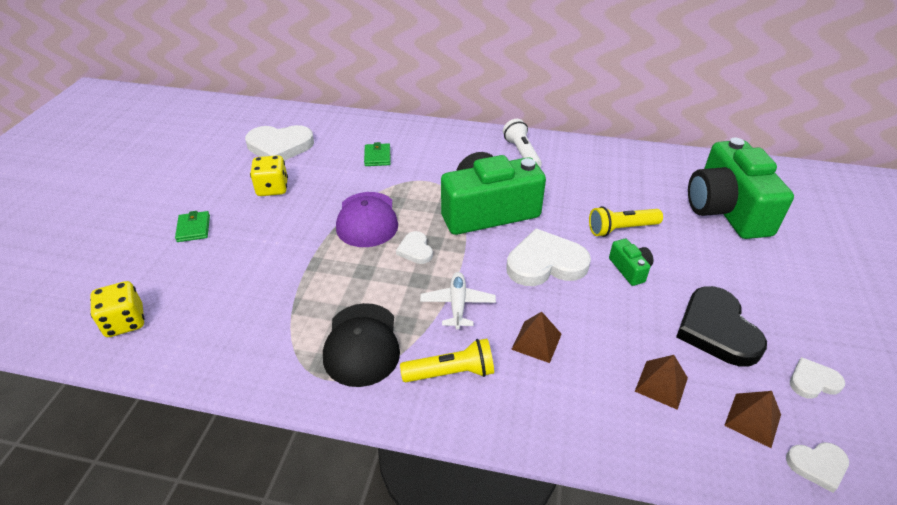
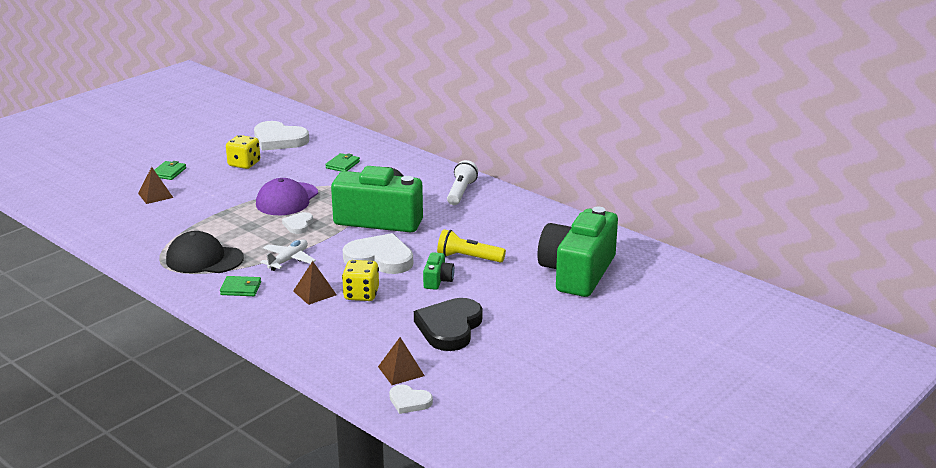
camera: 30 degrees right, 15 degrees down
(125, 322) = (83, 207): yellow dice -> yellow dice (361, 294)
(362, 344) = (204, 259): black cap -> black cap turned 75 degrees clockwise
(451, 373) = (241, 288): yellow flashlight -> green wallet
(661, 384) = (366, 337): brown pyramid -> brown pyramid (155, 195)
(813, 381) = (475, 371): white heart -> none

